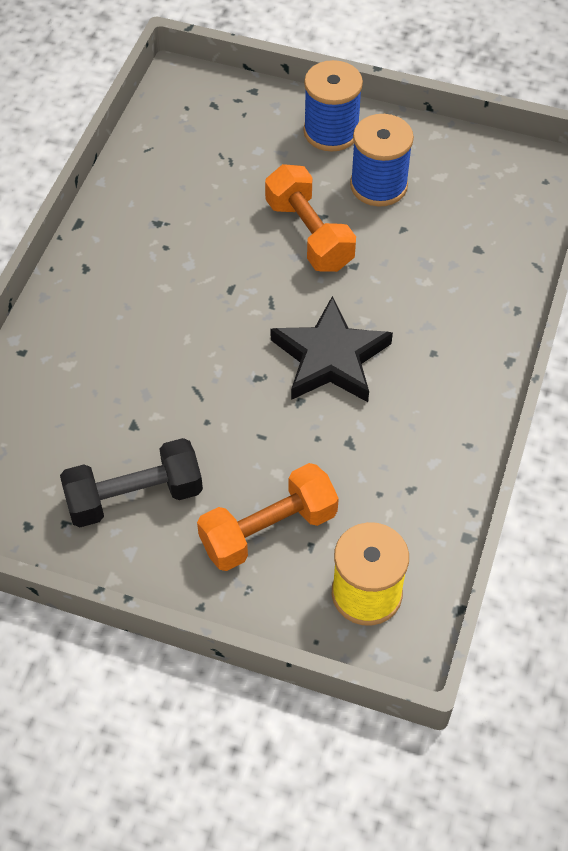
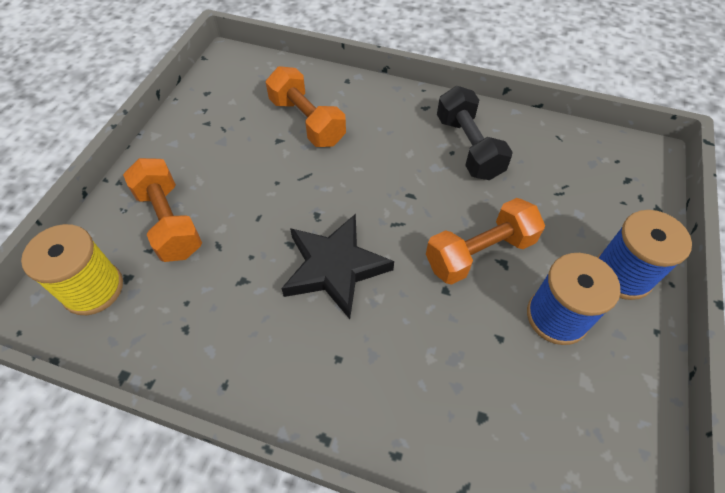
camera: 90 degrees right, 0 degrees up
(101, 395) = (307, 121): none -> orange dumbbell
(134, 496) = (217, 143): black dumbbell -> black dumbbell (468, 147)

